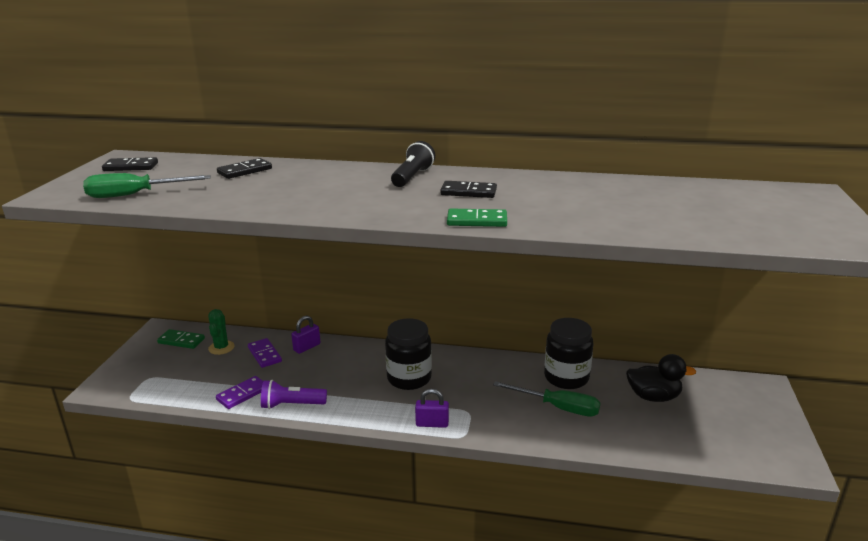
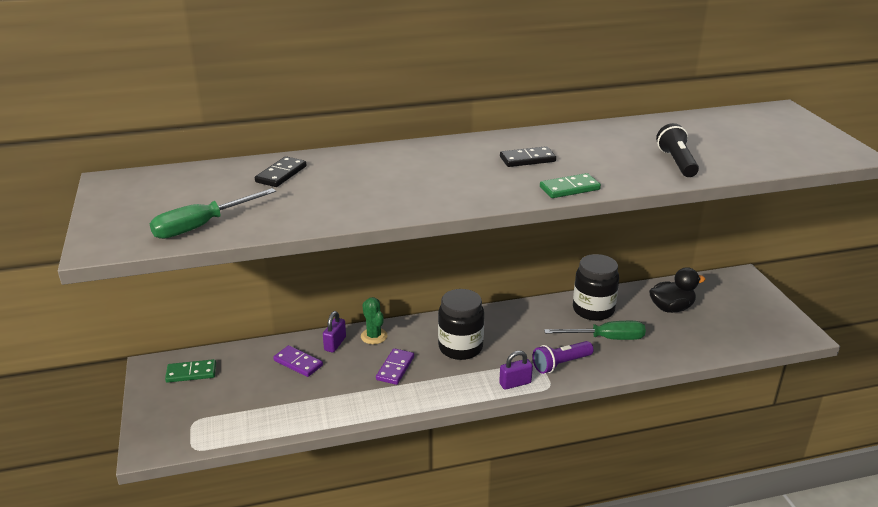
camera: 25 degrees left, 5 degrees up
(131, 167) = (142, 192): black domino -> none
(221, 348) = (244, 368): green cactus -> green cactus (374, 336)
(242, 394) = (313, 408): purple domino -> purple domino (395, 368)
(291, 405) = (372, 404): purple flashlight -> purple flashlight (561, 364)
(412, 177) = (457, 151): black flashlight -> black flashlight (676, 162)

